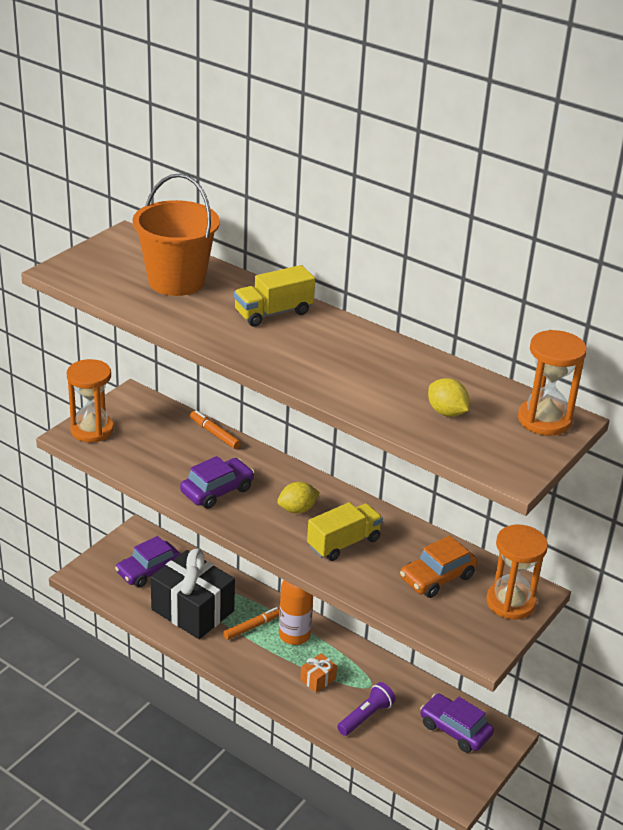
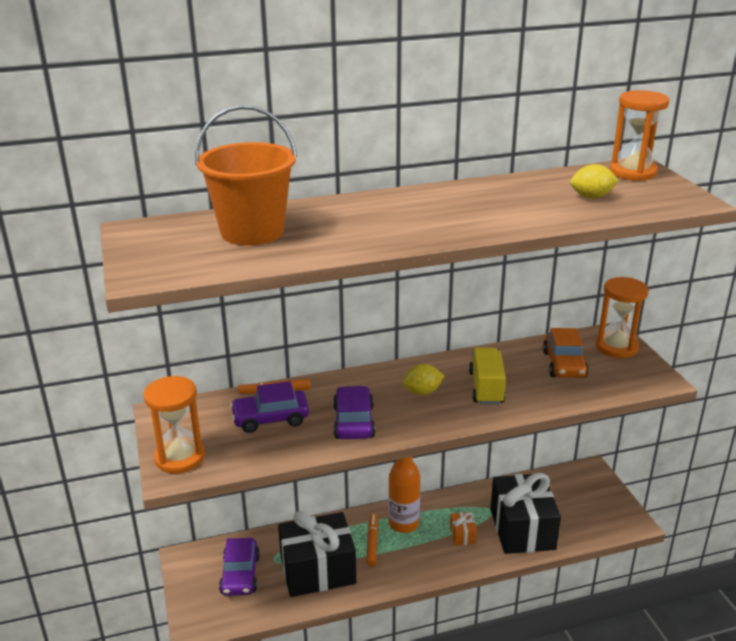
camera: 50 degrees left, 5 degrees down
(273, 313) = (365, 210): yellow truck -> none
(297, 509) = (422, 392): yellow lemon -> yellow lemon turned 60 degrees clockwise
(366, 716) = (522, 529): purple flashlight -> black gift
(455, 730) = (569, 491): purple car -> purple car (270, 419)

